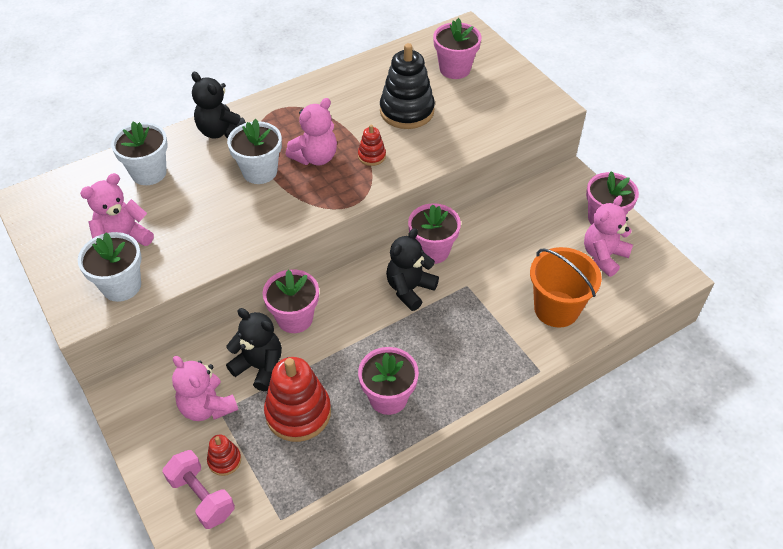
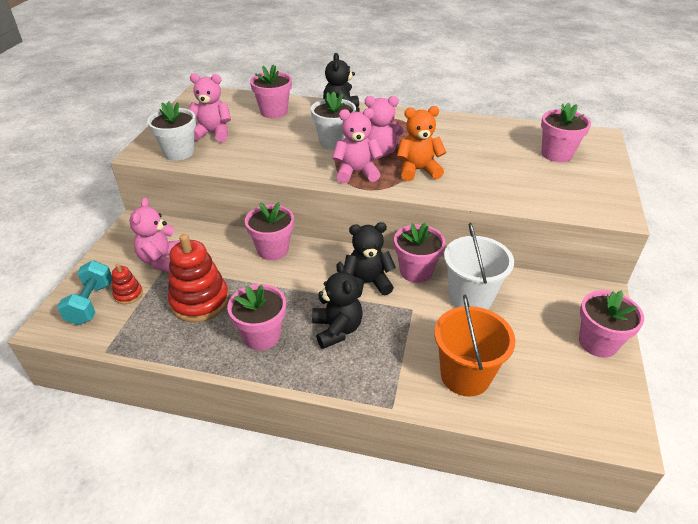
camera: 45 degrees right, 10 degrees down
(149, 173) = (274, 112): white flower pot -> pink flower pot
(201, 497) = (91, 303): pink dumbbell -> turquoise dumbbell
(259, 367) = (217, 261): black teddy bear -> black teddy bear (337, 329)
(371, 156) = (418, 170): red stacking toy -> orange teddy bear
(407, 111) = (481, 159): black stacking toy -> none
(494, 244) = (470, 298): none -> white bucket
(603, 256) = (561, 369): pink teddy bear -> pink teddy bear (356, 173)

